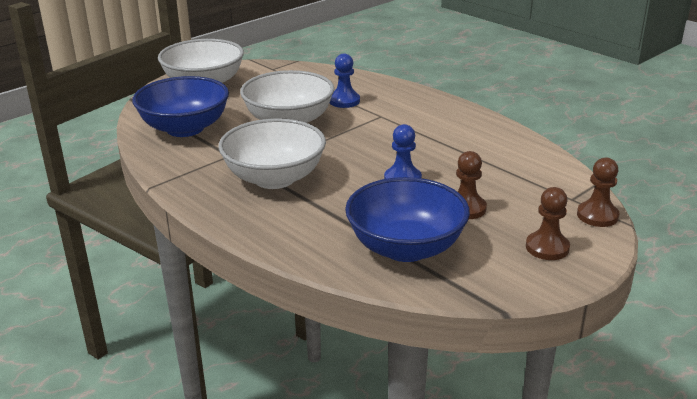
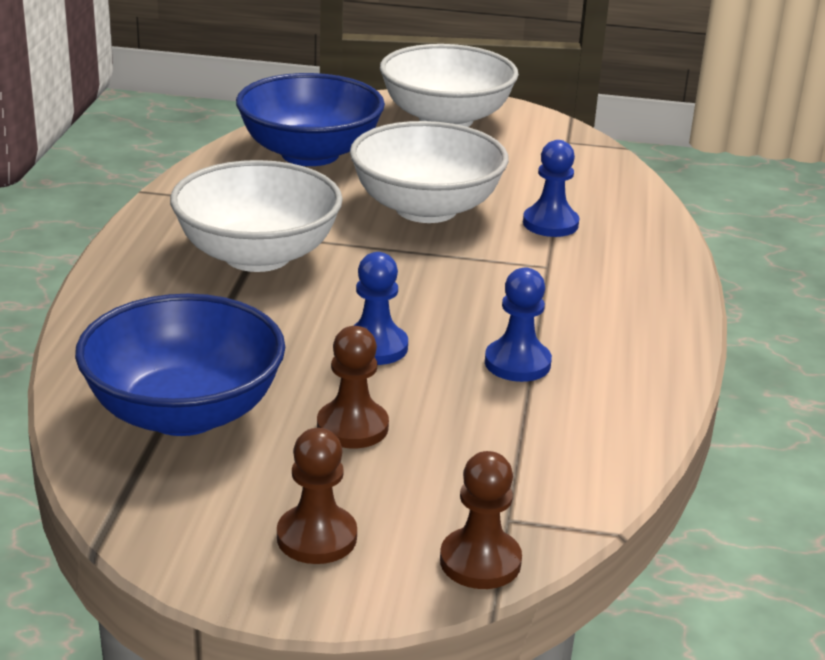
camera: 50 degrees right, 0 degrees up
(455, 152) = (517, 363): none -> blue pawn

